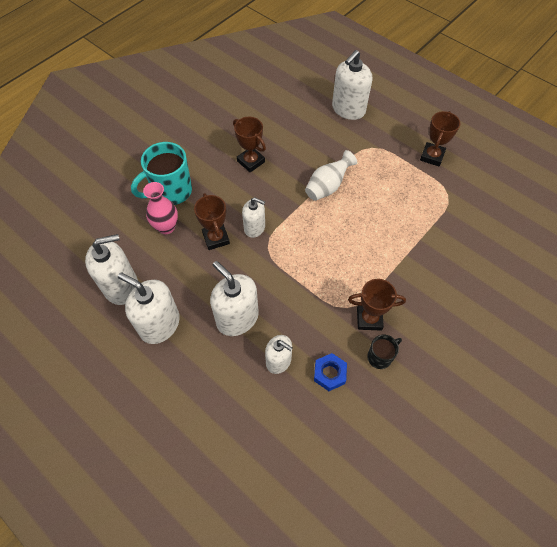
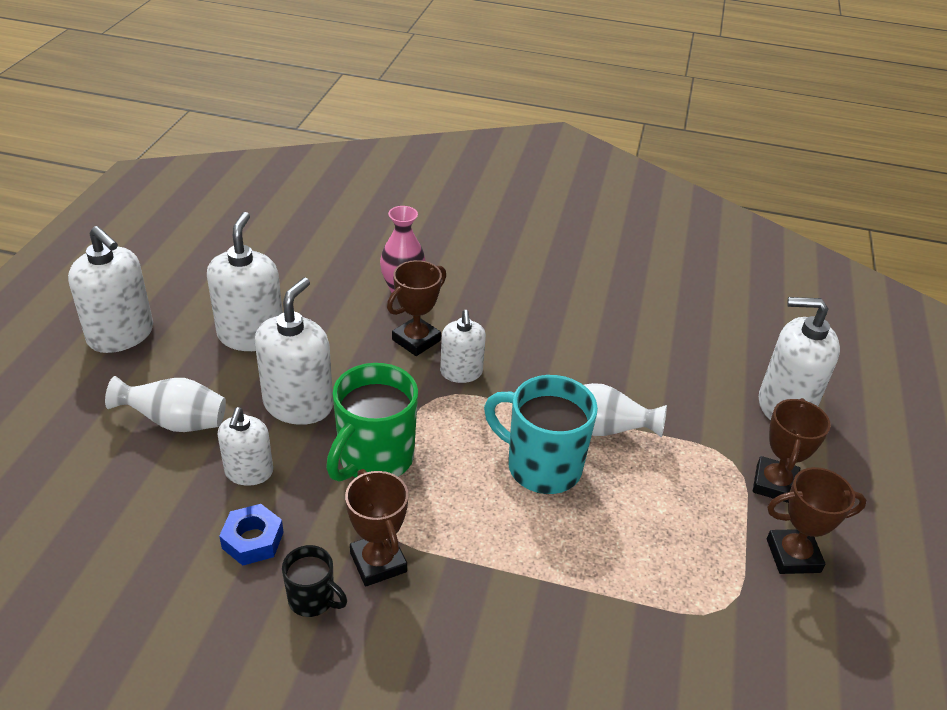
camera: 60 degrees right, 20 degrees down
(121, 286) = (289, 284): white soap dispenser -> white soap dispenser (121, 335)
(171, 191) = (462, 274): turquoise mug -> turquoise mug (541, 466)
(217, 390) = (176, 422): none -> white vase
(251, 161) = (576, 330): brown trophy -> brown trophy (774, 484)
(299, 294) = (374, 459): none -> green mug

